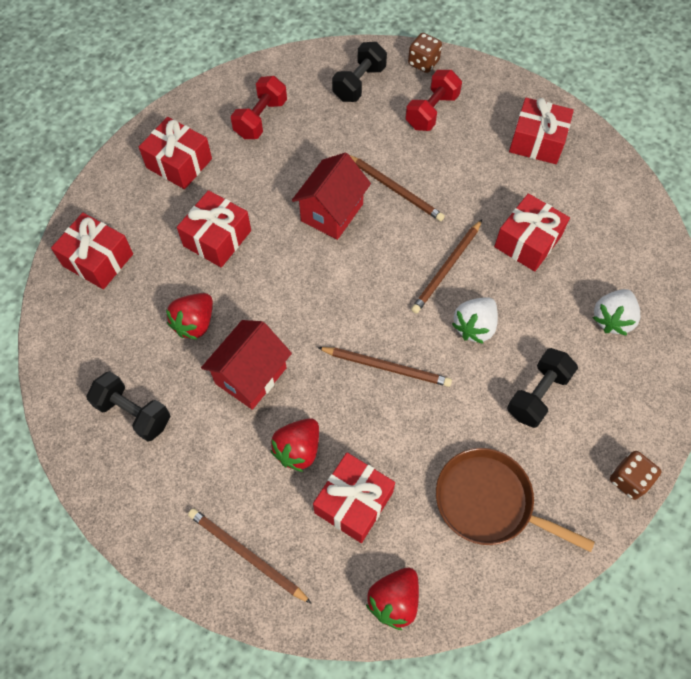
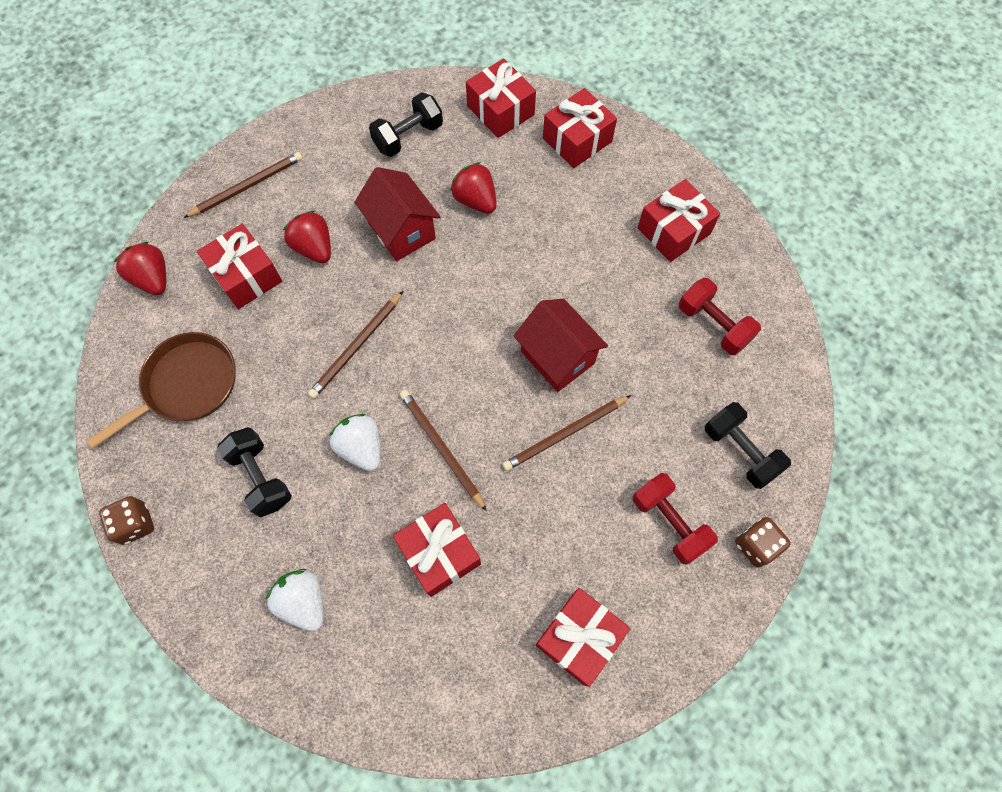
camera: 110 degrees right, 5 degrees up
(217, 238) = (565, 242): red gift -> red gift (500, 110)

